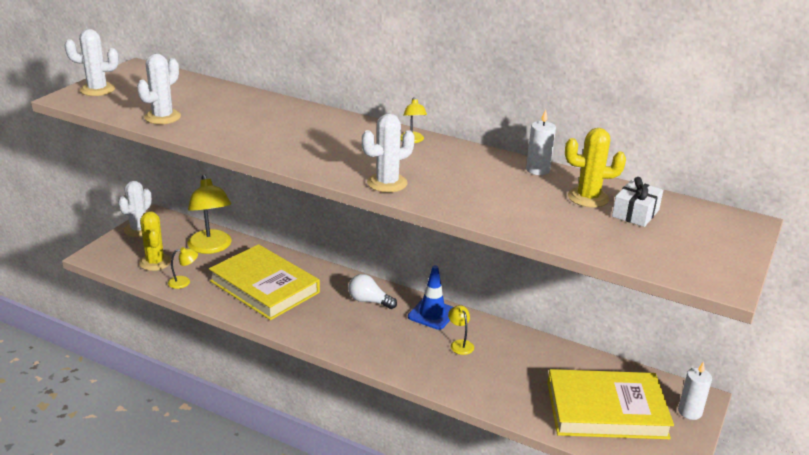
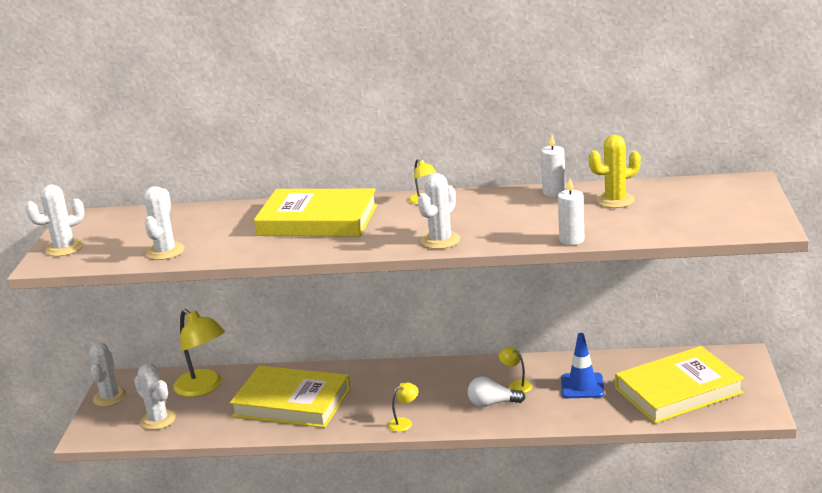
camera: 20 degrees left, 5 degrees down
(155, 262) = (158, 420): yellow cactus -> white cactus
(184, 282) = (206, 426): yellow lamp -> yellow lamp (404, 422)
(307, 129) = (317, 220): none -> yellow book
(369, 301) = (404, 380): white light bulb -> white light bulb (492, 403)
(432, 314) = (471, 370): blue traffic cone -> blue traffic cone (582, 386)
(635, 213) = (662, 200): white gift -> none
(690, 412) = (743, 368): white candle -> white candle (571, 240)

